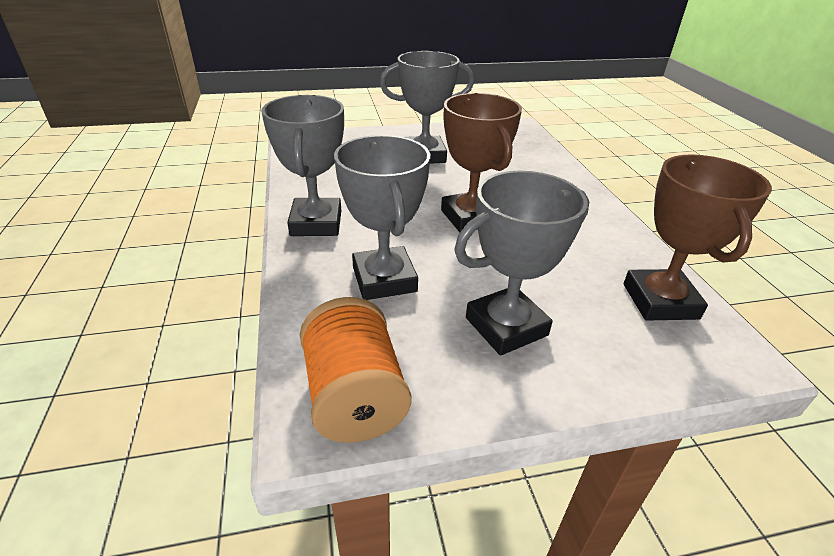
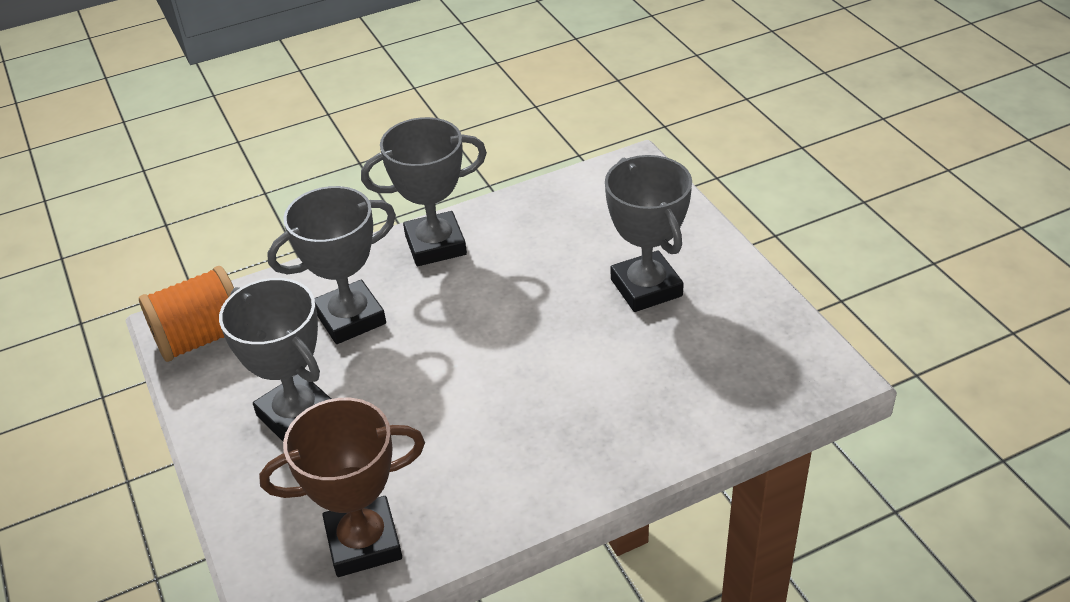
camera: 80 degrees right, 5 degrees up
(470, 217) = (492, 360): brown trophy -> none

